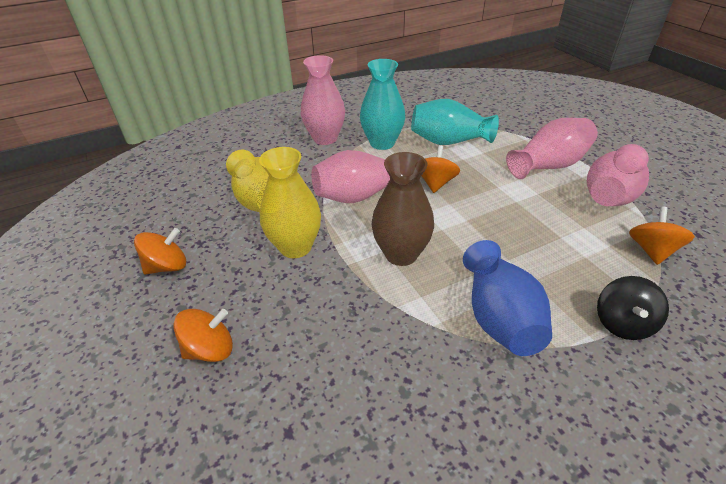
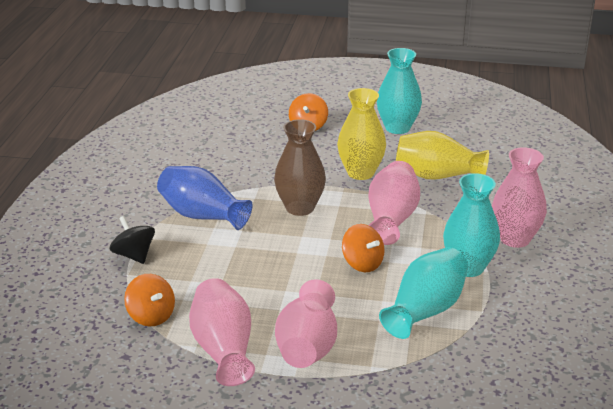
camera: 125 degrees right, 10 degrees down
(167, 266) = (397, 128): orange spinning top -> turquoise vase

